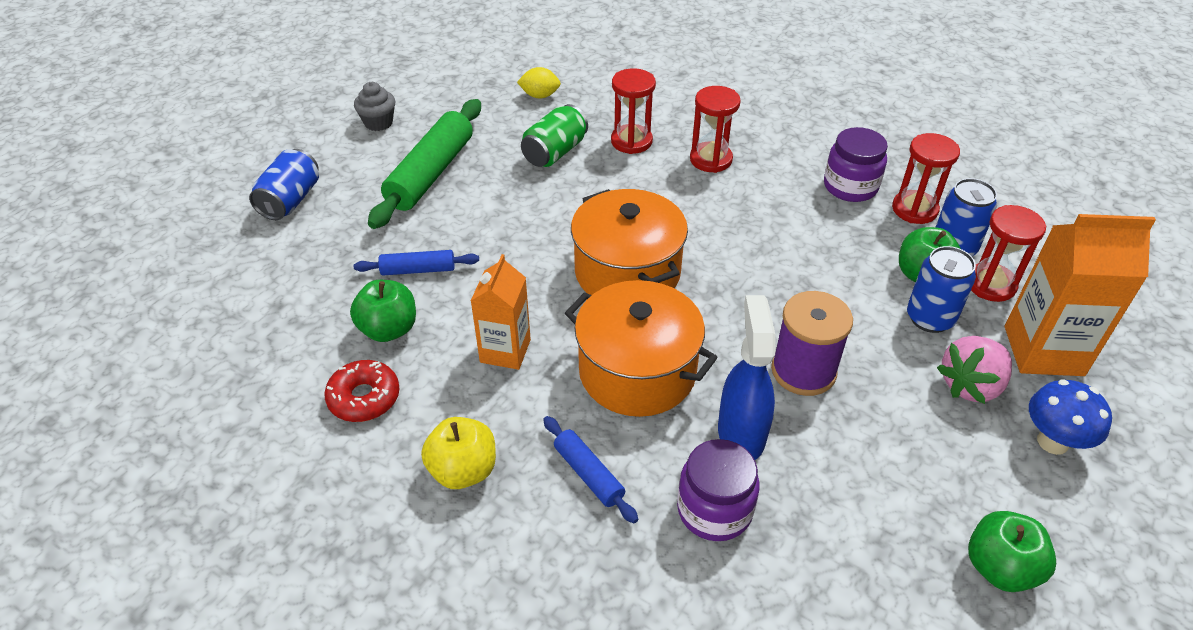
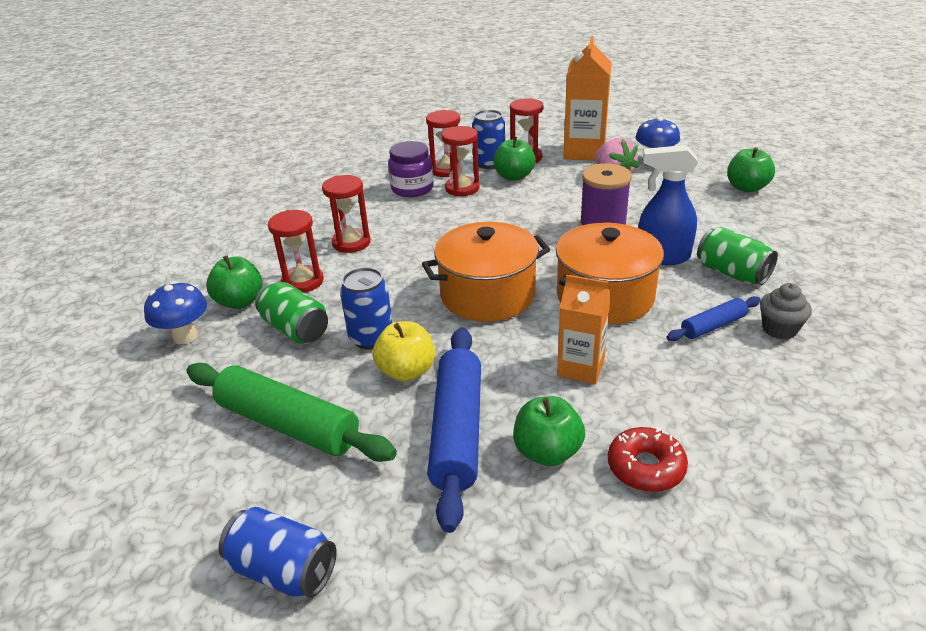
camera: 80 degrees left, 10 degrees down
(378, 123) = (150, 479): grey cupcake -> grey cupcake (779, 329)
(418, 270) = (457, 431): blue rolling pin -> blue rolling pin, size x1.92
(463, 470) = (724, 394): yellow apple -> yellow apple (406, 371)
(540, 95) = (185, 336): yellow lemon -> blue mushroom
(593, 112) = (240, 301): none -> green apple
(714, 510) = (732, 273): purple jar -> green can
(867, 229) = (462, 188): none -> red hourglass
(930, 318) = (554, 179): blue can -> blue can (371, 338)

